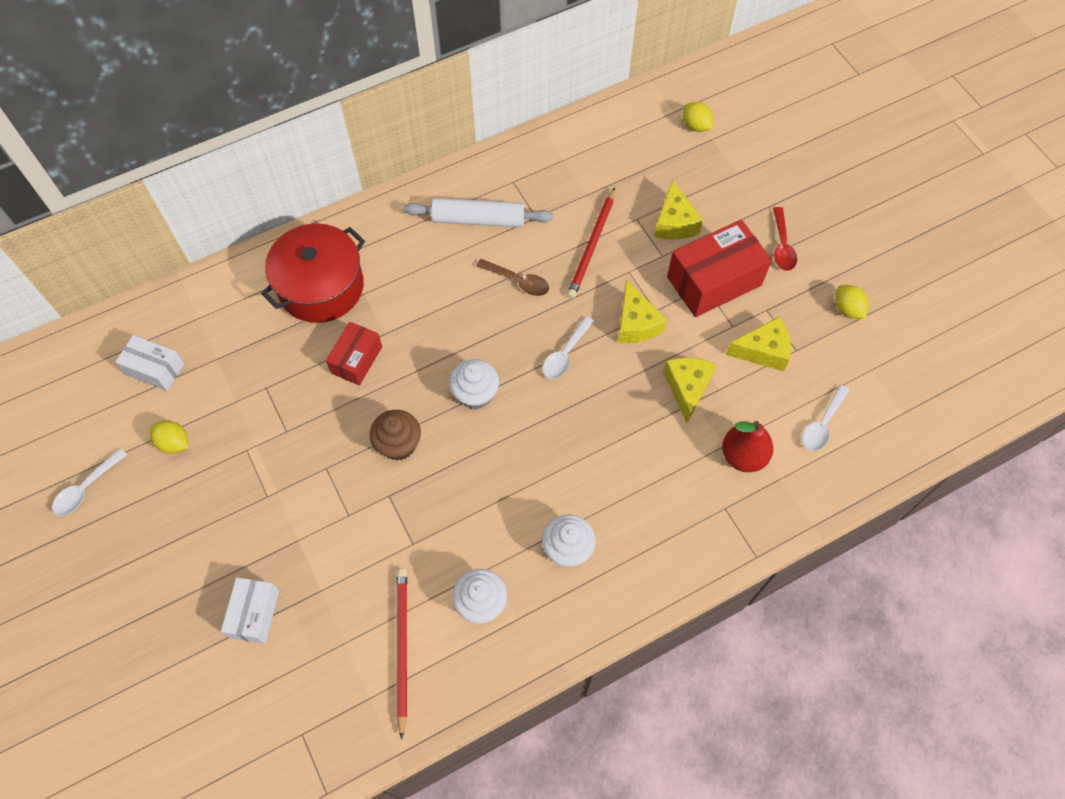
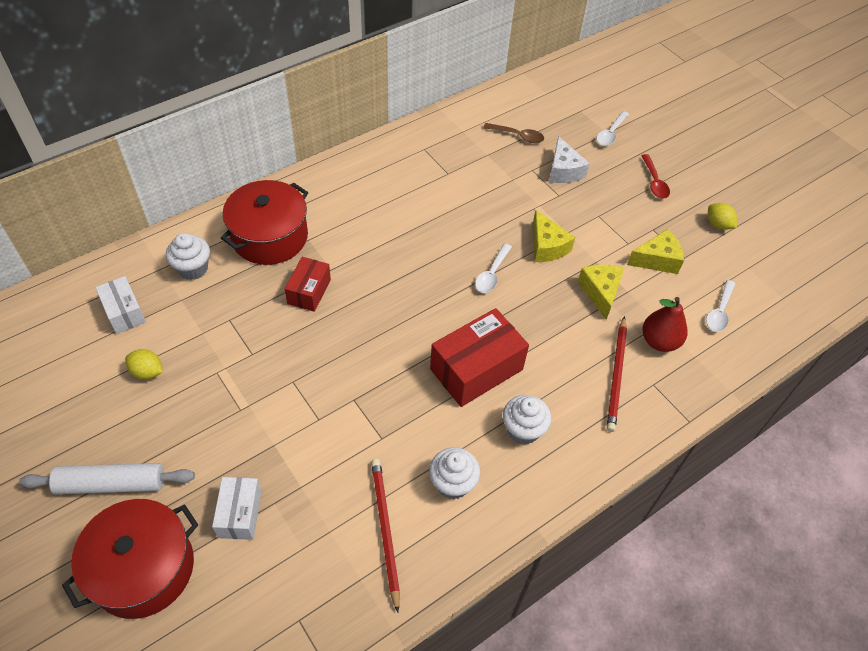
camera: 10 degrees left, 10 degrees down
(86, 488) = (65, 418): white spoon -> white spoon (610, 133)
(153, 662) = (143, 568): none -> red pot
(155, 369) = (124, 312): white box -> white box turned 45 degrees clockwise
(398, 444) = (356, 356): brown cupcake -> none
(475, 394) = (419, 311): white cupcake -> white cupcake (193, 269)
(478, 219) = (400, 178): white rolling pin -> white rolling pin (111, 483)
(518, 281) = (441, 221): brown spoon -> brown spoon (518, 136)
(592, 245) = (498, 191): red pencil -> red pencil (616, 375)
(674, 222) = (563, 171): yellow cheese -> white cheese
(695, 126) = (566, 102): yellow lemon -> none
(714, 281) = (605, 211): red box -> red box (476, 369)

